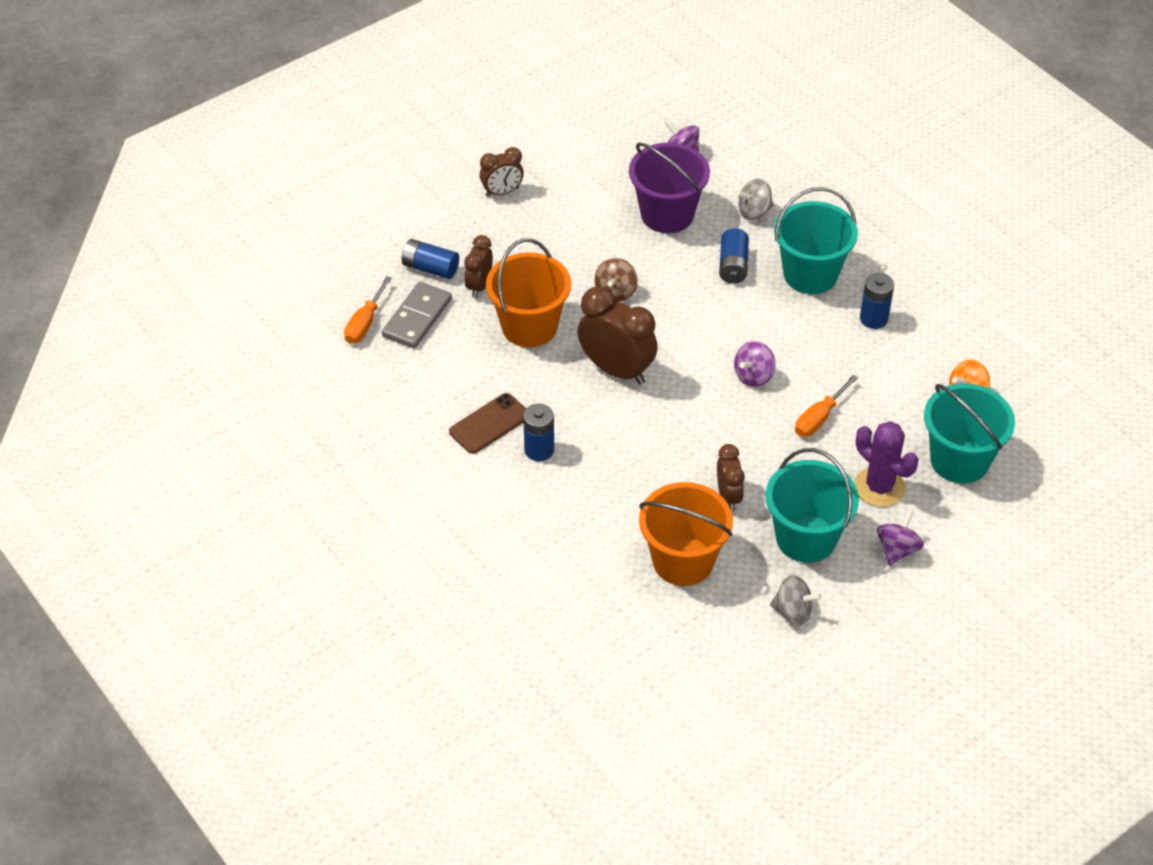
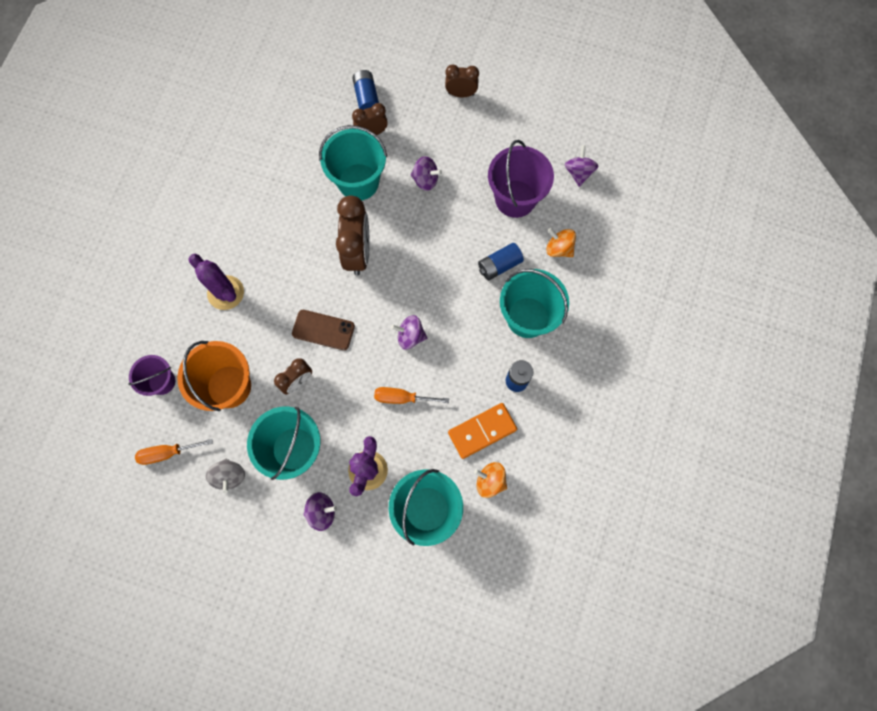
camera: 55 degrees right, 25 degrees up
(365, 323) = (297, 94): orange screwdriver -> orange screwdriver (168, 453)
(417, 318) = (321, 118): grey domino -> none
(489, 424) = (265, 210): brown phone -> brown phone (323, 330)
(502, 192) = (461, 94): brown clock -> brown clock turned 150 degrees clockwise
(529, 326) = (358, 182): orange bucket -> turquoise bucket
(539, 450) = (263, 251): blue battery -> none
(562, 508) = (226, 293): none -> purple cactus
(579, 271) = (425, 180): none -> purple spinning top
(616, 292) = (423, 211): brown spinning top -> none
(625, 621) = (162, 381): none -> purple bucket
(754, 212) = (559, 248): grey spinning top -> orange spinning top
(907, 373) = (482, 431): none -> orange domino

